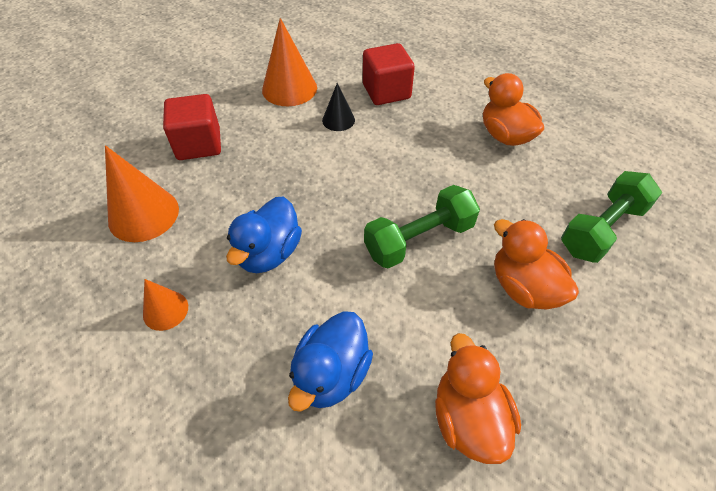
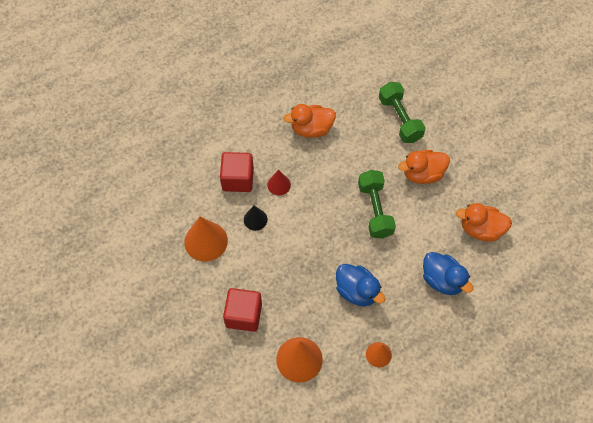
camera: 70 degrees left, 10 degrees up
(400, 127) = (279, 185): none -> red cone

